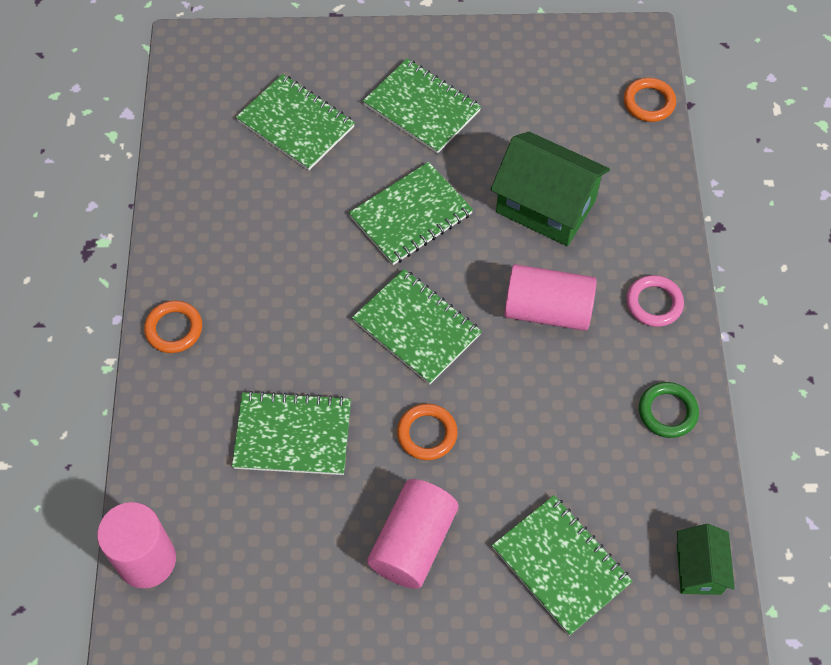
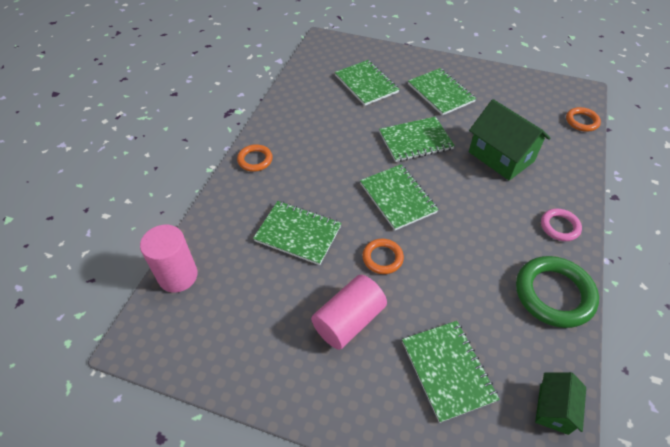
camera: 20 degrees right, 10 degrees down
(547, 310) = (485, 211): pink cylinder -> none
(667, 412) = (554, 294): green ring -> green ring, size x1.82

